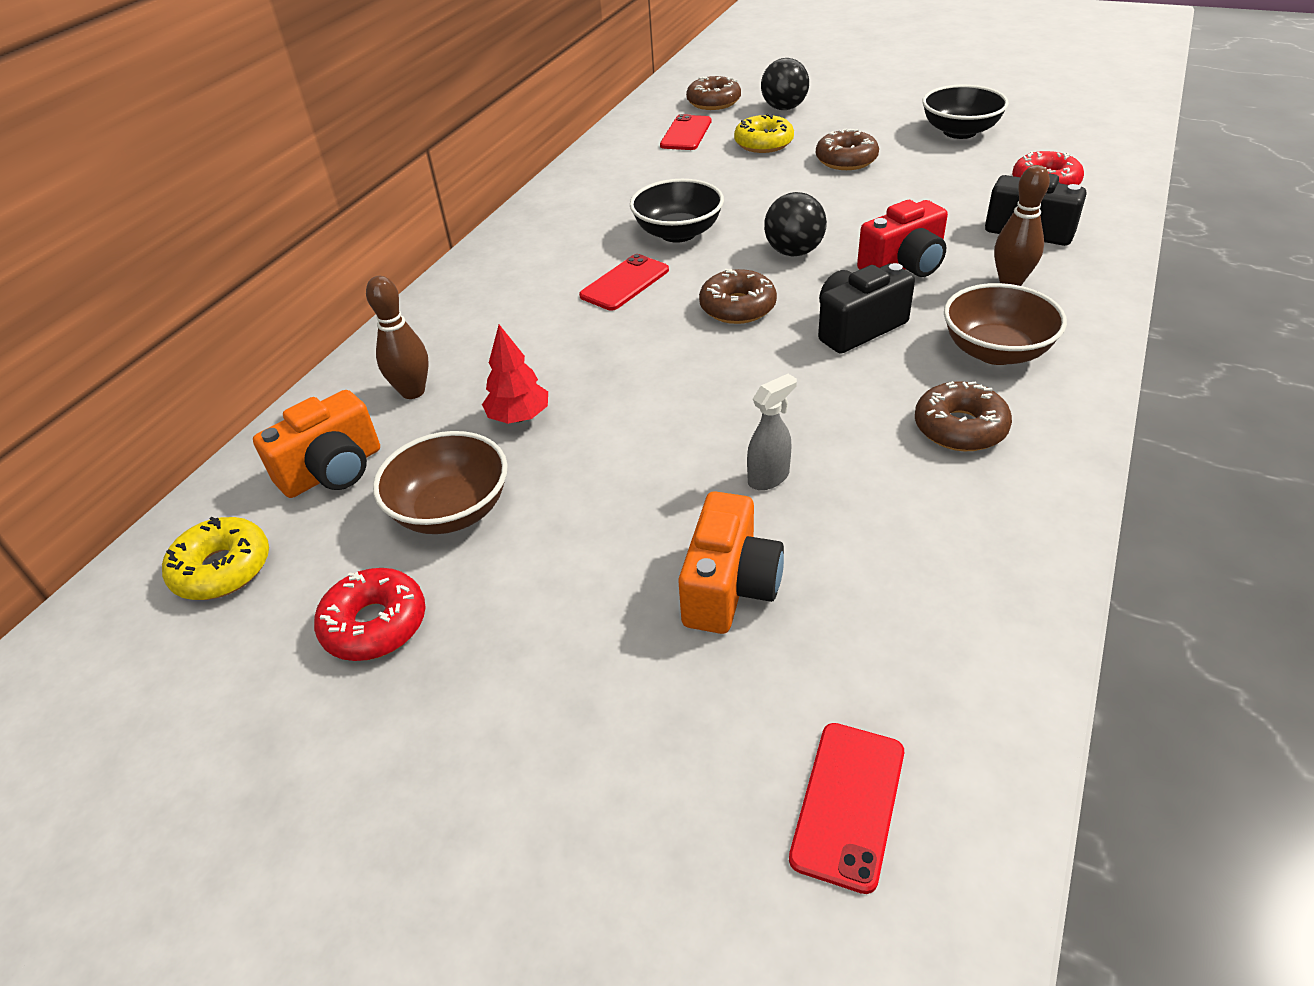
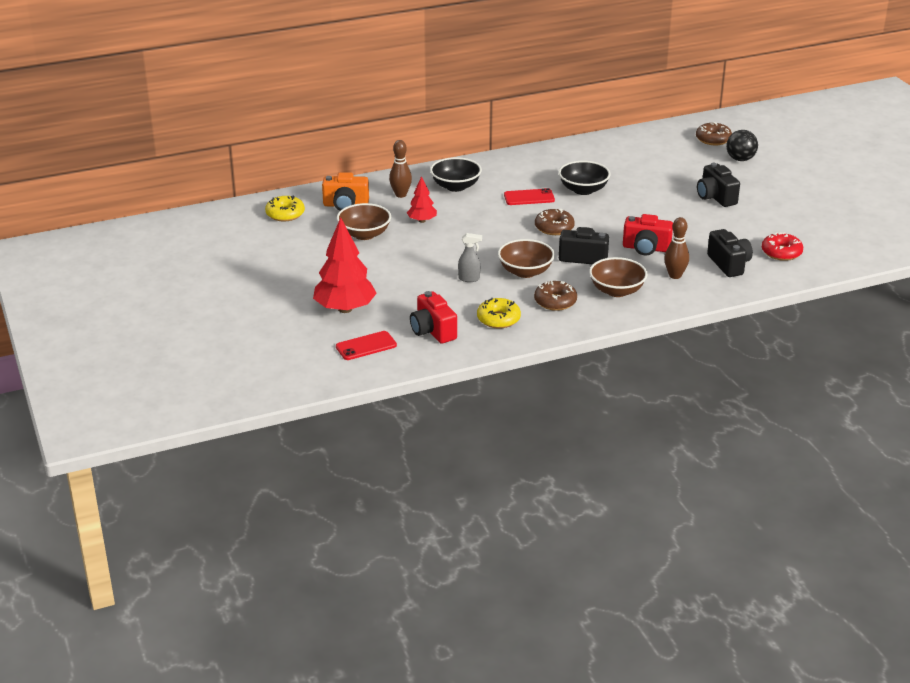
camera: 40 degrees right, 10 degrees down
(375, 624) = (307, 249): red donut -> none
(658, 728) = (345, 309): none -> red tree
(686, 133) = (669, 148): red phone -> none
(729, 587) = (411, 295): orange camera -> none
(763, 143) = (695, 171): yellow donut -> yellow donut (498, 319)
(793, 252) = (614, 221): black ball -> none
(826, 404) = (525, 272): none -> brown bowl
(846, 160) = (715, 197): brown donut -> black camera
(898, 645) = (432, 331): none -> red camera
(959, 132) = (798, 212): black bowl -> black bowl (455, 186)

